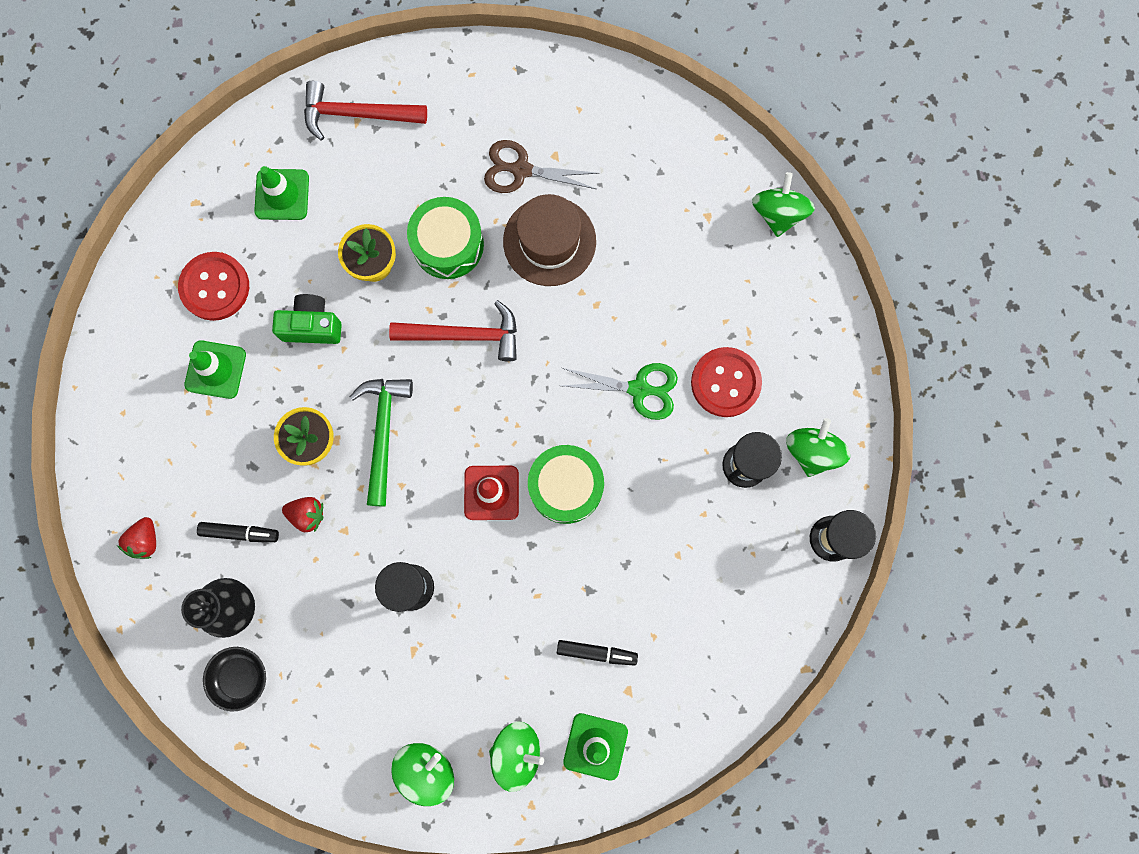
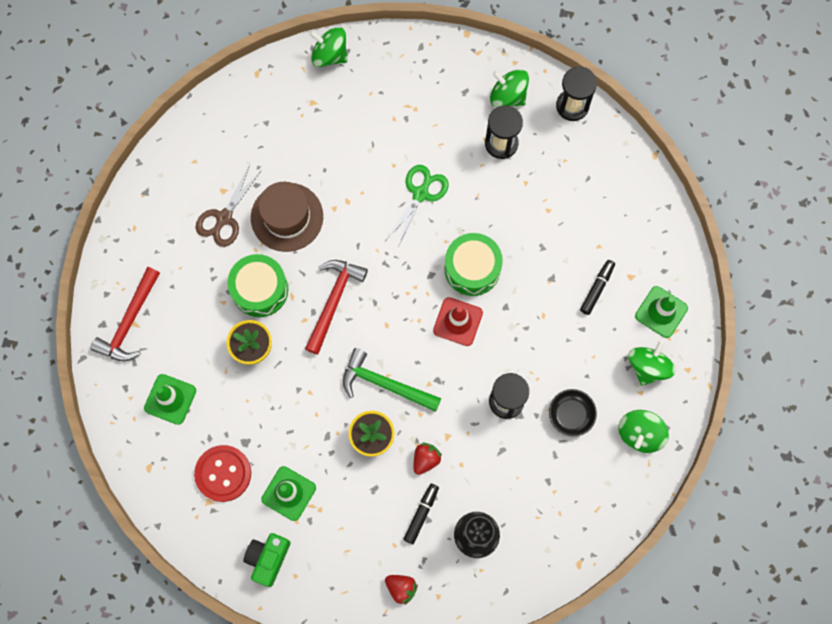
camera: 70 degrees left, 5 degrees down
(240, 677) = (529, 548): black bowl -> black bowl (571, 415)
(312, 326) = (283, 409): green camera -> green camera (268, 558)
(426, 769) = (639, 434): green spinning top -> green spinning top turned 120 degrees counterclockwise
(725, 382) = (438, 134): red button -> none

